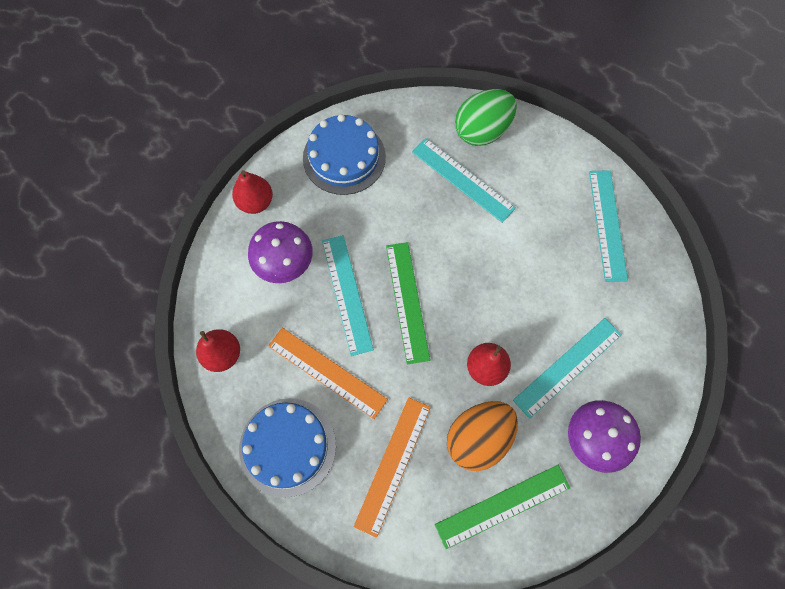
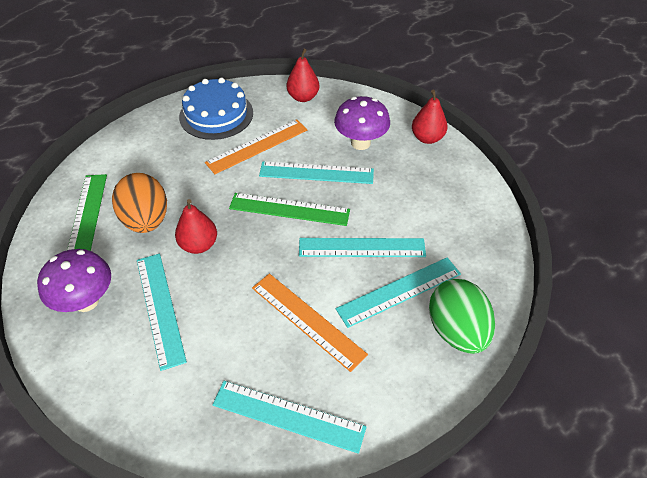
camera: 110 degrees right, 20 degrees down
(344, 157) = (456, 204): blue cake -> none
(392, 465) = (164, 164): orange ruler -> orange ruler (307, 320)
(428, 222) = (362, 247): none -> turquoise ruler

